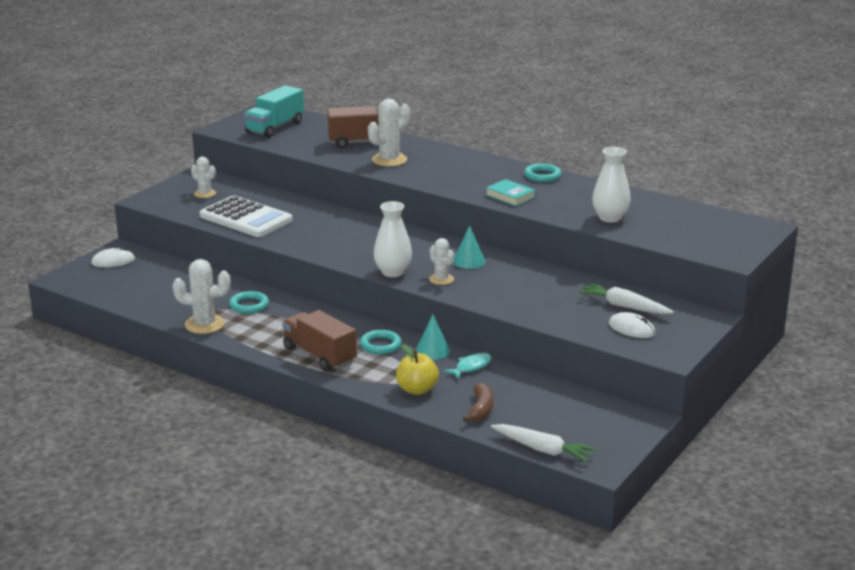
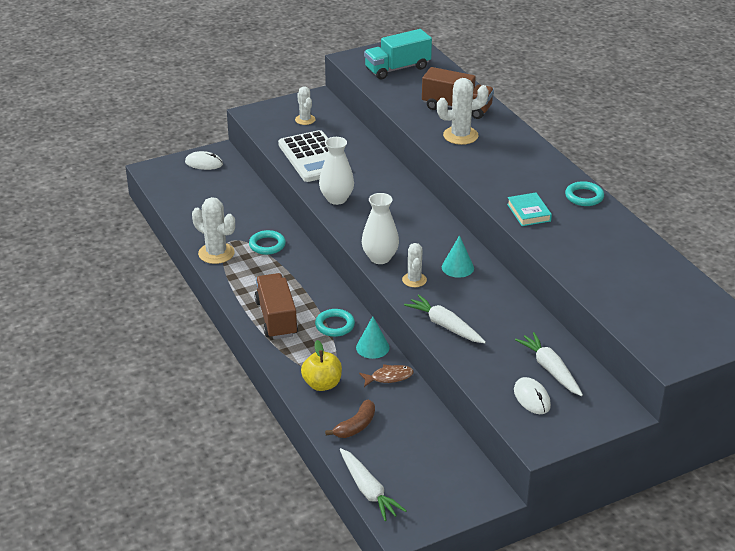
camera: 30 degrees right, 10 degrees up
(471, 367) = (389, 377): turquoise fish -> brown fish
(504, 302) = (445, 326): none -> white carrot
(610, 218) = (597, 269): white vase -> white vase (336, 199)

